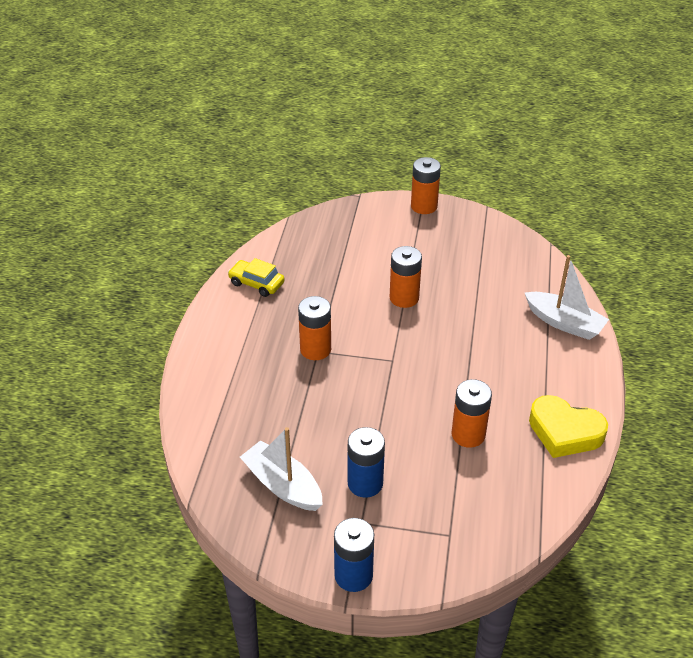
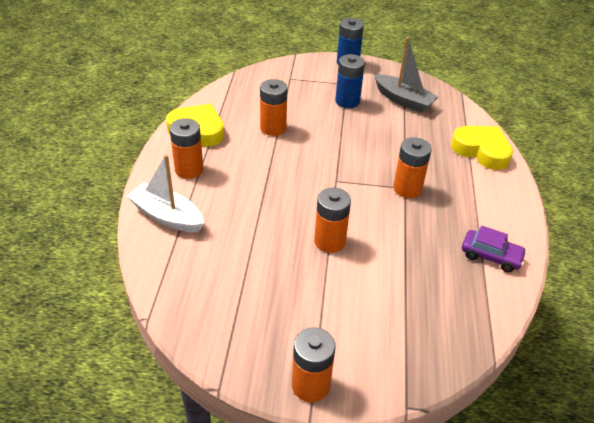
camera: 175 degrees right, 0 degrees up
(209, 397) = (481, 151): none -> yellow heart
(256, 283) = (491, 256): yellow car -> purple car
(282, 485) = (403, 100): white boat -> grey boat
(558, 375) = (189, 170): none -> orange battery

